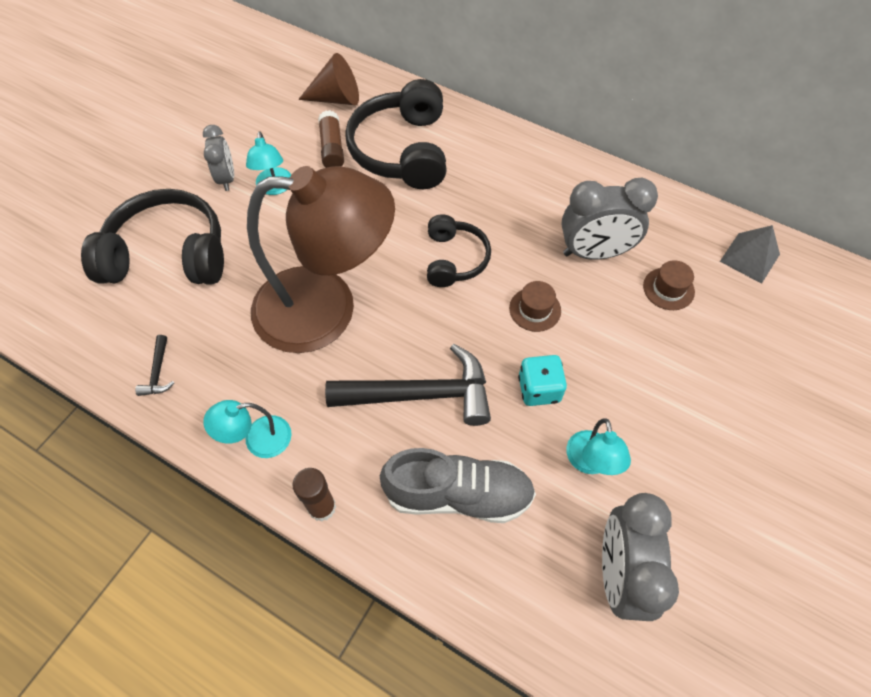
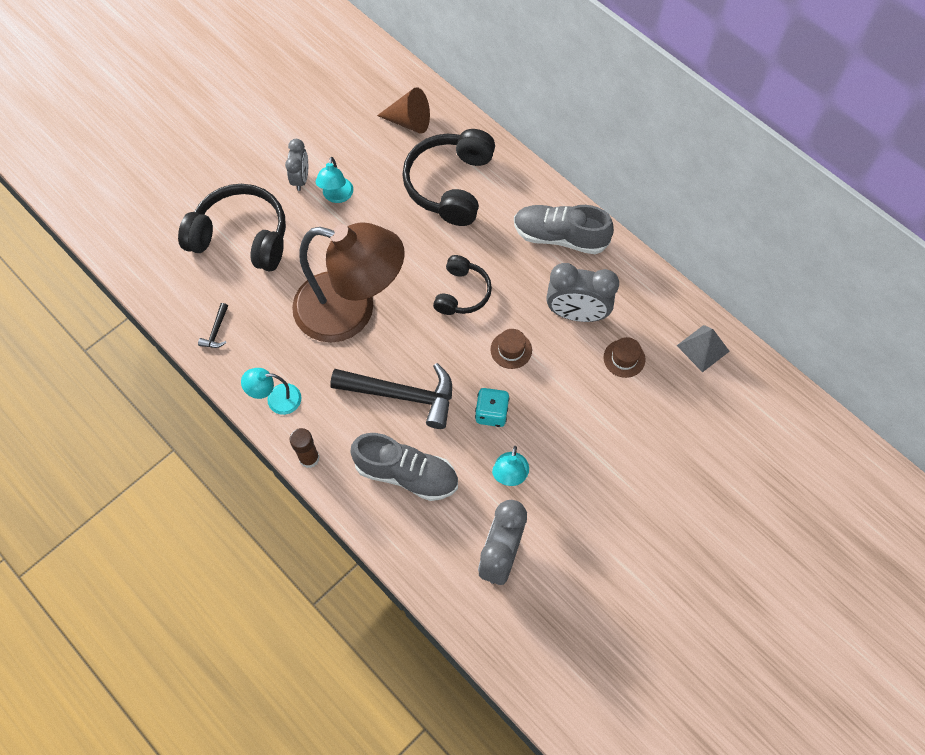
camera: 15 degrees right, 5 degrees up
(332, 148) = (392, 169): brown glue stick -> none
(543, 177) = (560, 237): none -> grey shoe

